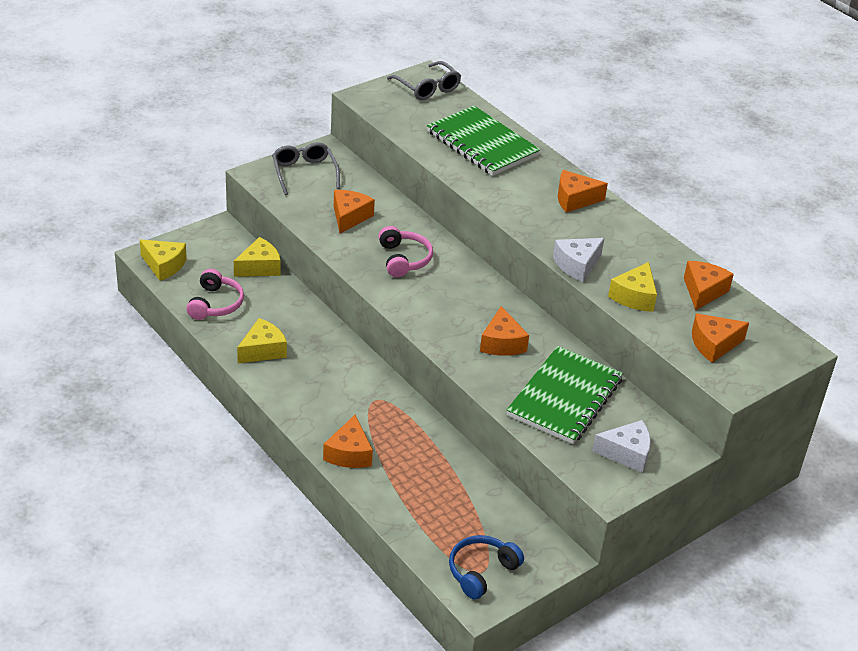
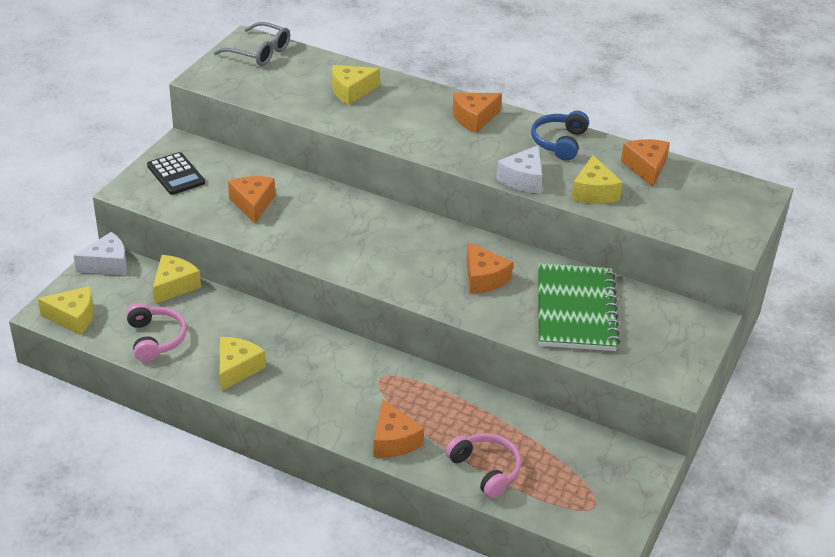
camera: 25 degrees left, 0 degrees up
(304, 173) = (176, 174): grey glasses -> black calculator
(403, 259) = (335, 229): pink headphones -> pink headphones (485, 470)
(481, 571) = (594, 506): blue headphones -> blue headphones (559, 142)
(482, 144) = (351, 91): green notebook -> yellow cheese
(626, 453) = (665, 342): white cheese -> white cheese (107, 264)
(713, 344) = (691, 213): orange cheese -> none

